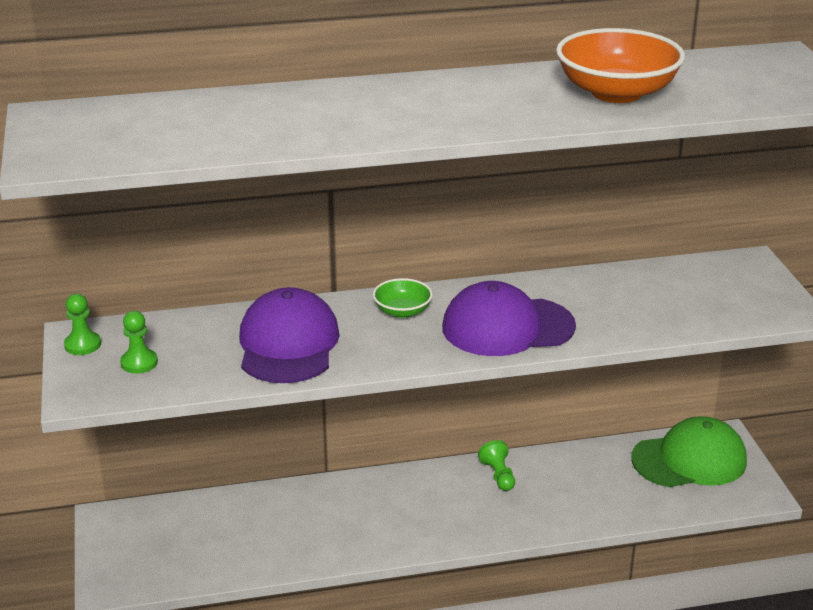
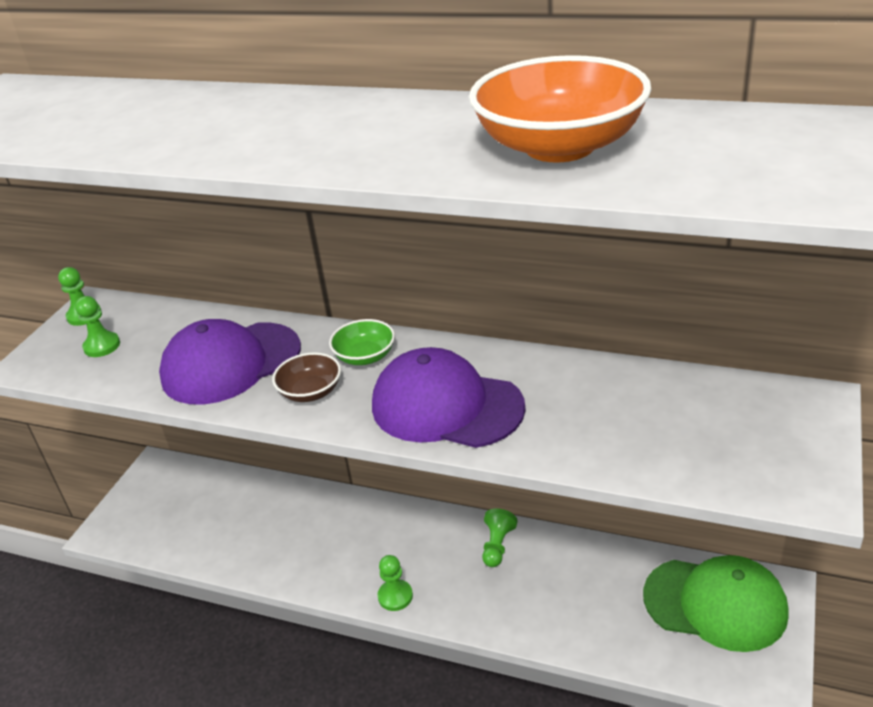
camera: 35 degrees right, 5 degrees up
(288, 344) = (231, 363): purple cap -> purple cap turned 150 degrees counterclockwise
(386, 345) = (310, 392): none -> brown bowl
(446, 537) = (395, 596): none -> green pawn

